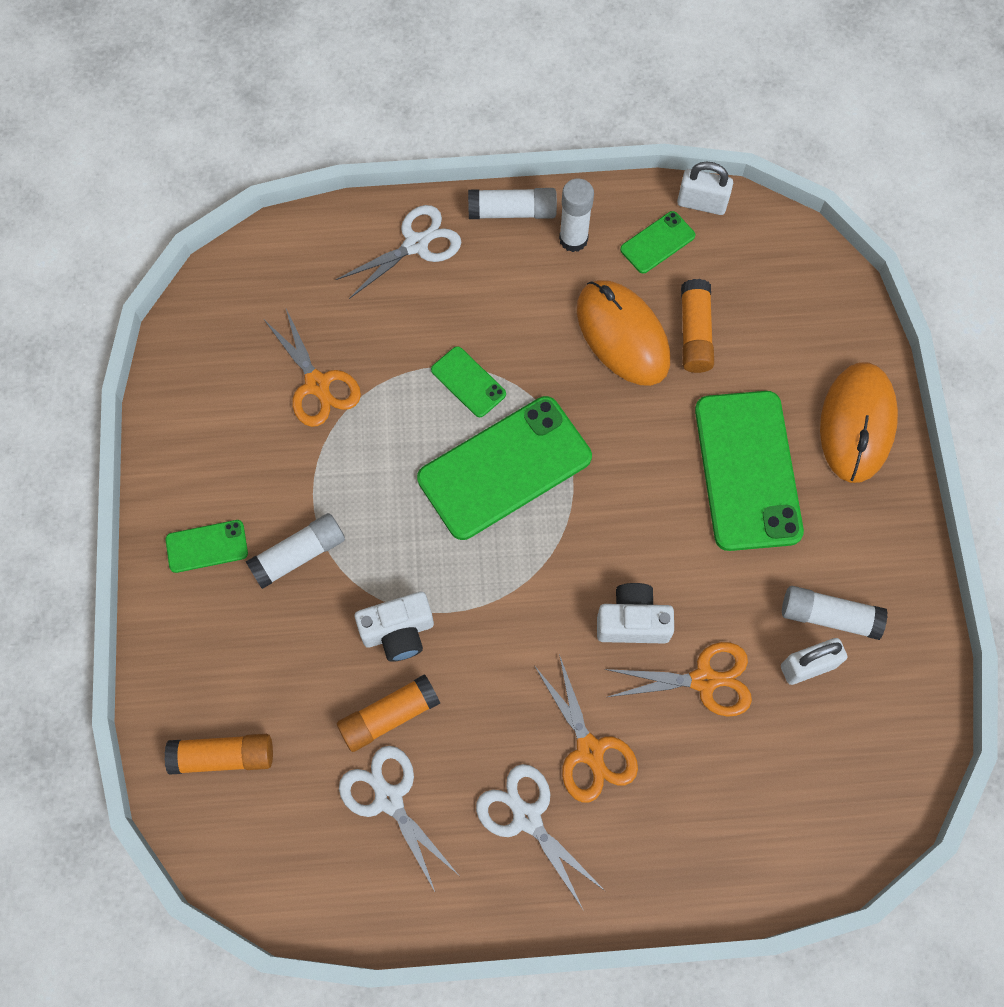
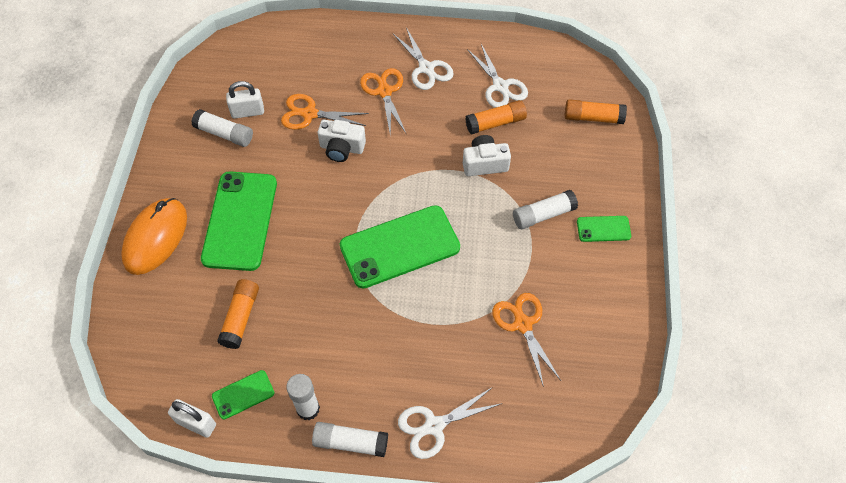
camera: 170 degrees left, 10 degrees down
(468, 382) = (413, 308): green phone -> none
(622, 335) = (293, 325): orange mouse -> none

